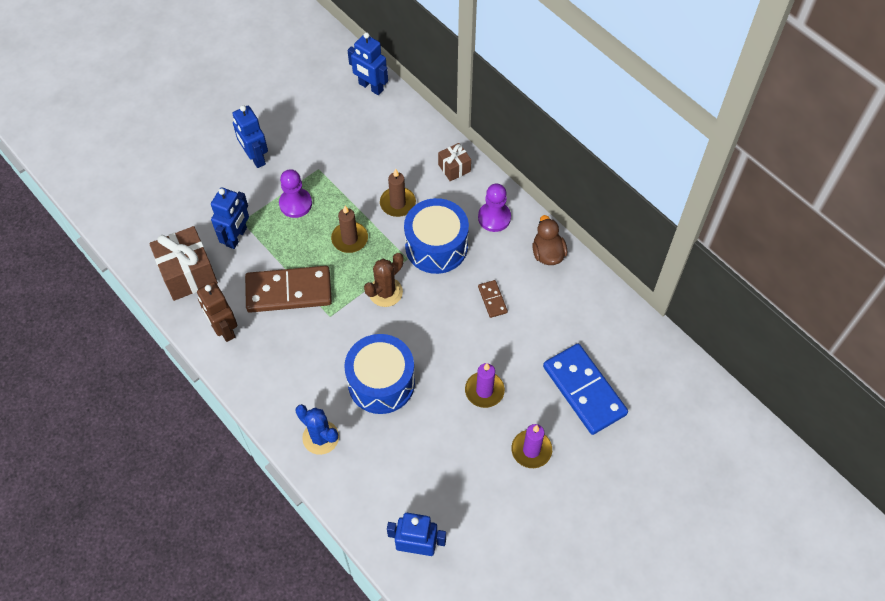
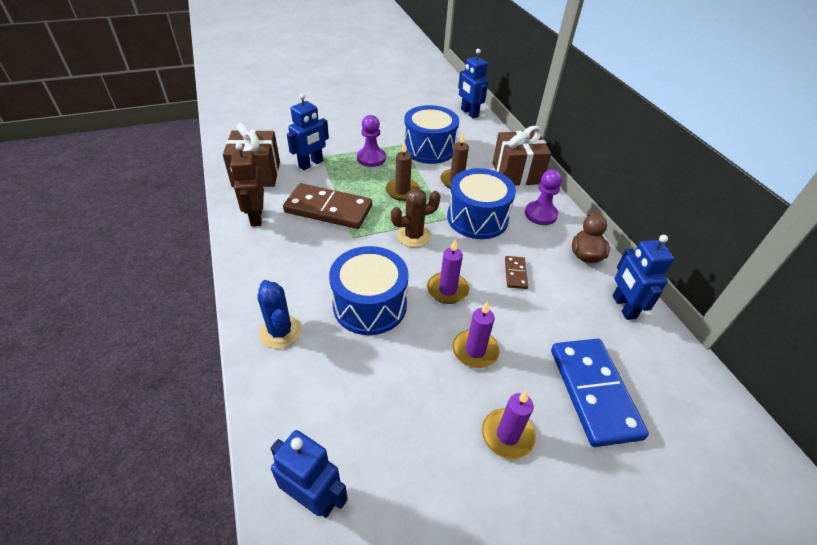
camera: 20 degrees right, 15 degrees down
(255, 157) = (358, 126): blue robot -> blue robot (623, 307)
(350, 164) = (429, 148): none -> blue drum
(440, 341) = (447, 290): none -> purple candle
(454, 168) = (516, 173): brown gift -> brown gift, size x1.84

